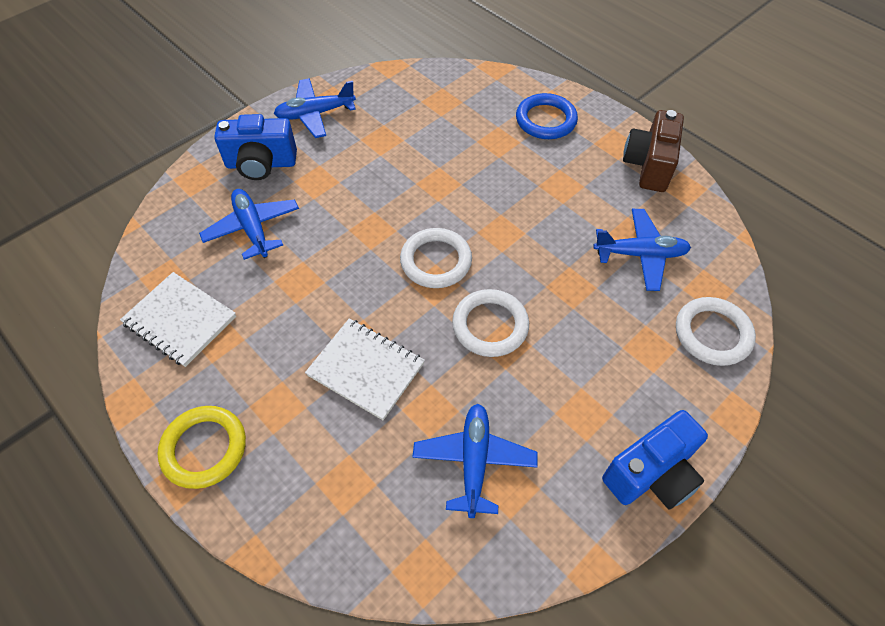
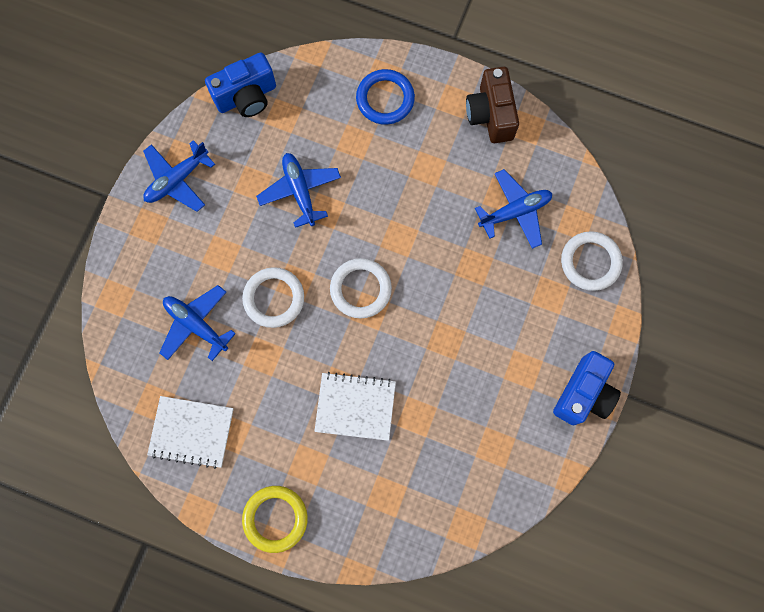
camera: 25 degrees left, 20 degrees up
(261, 164) = (162, 257): blue camera -> blue camera (246, 97)
(474, 461) = (464, 440): blue plane -> blue plane (300, 191)
(490, 325) = (428, 328): white ring -> white ring (274, 298)

